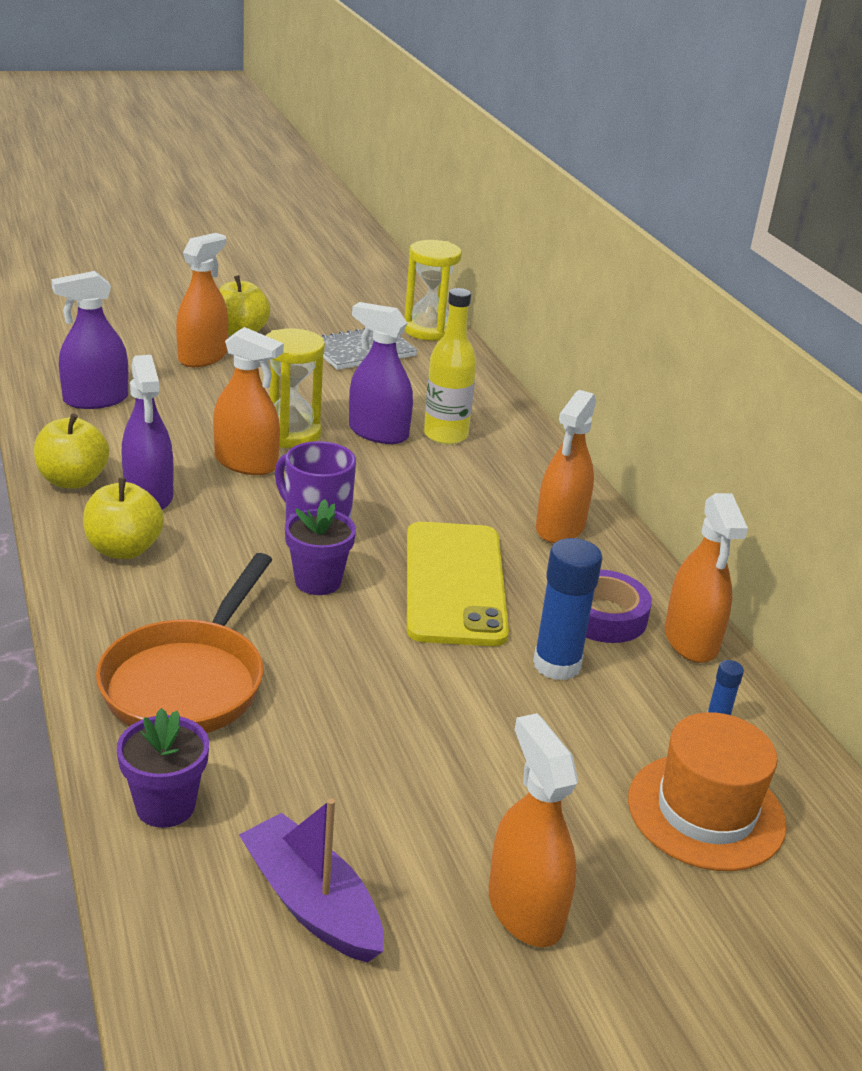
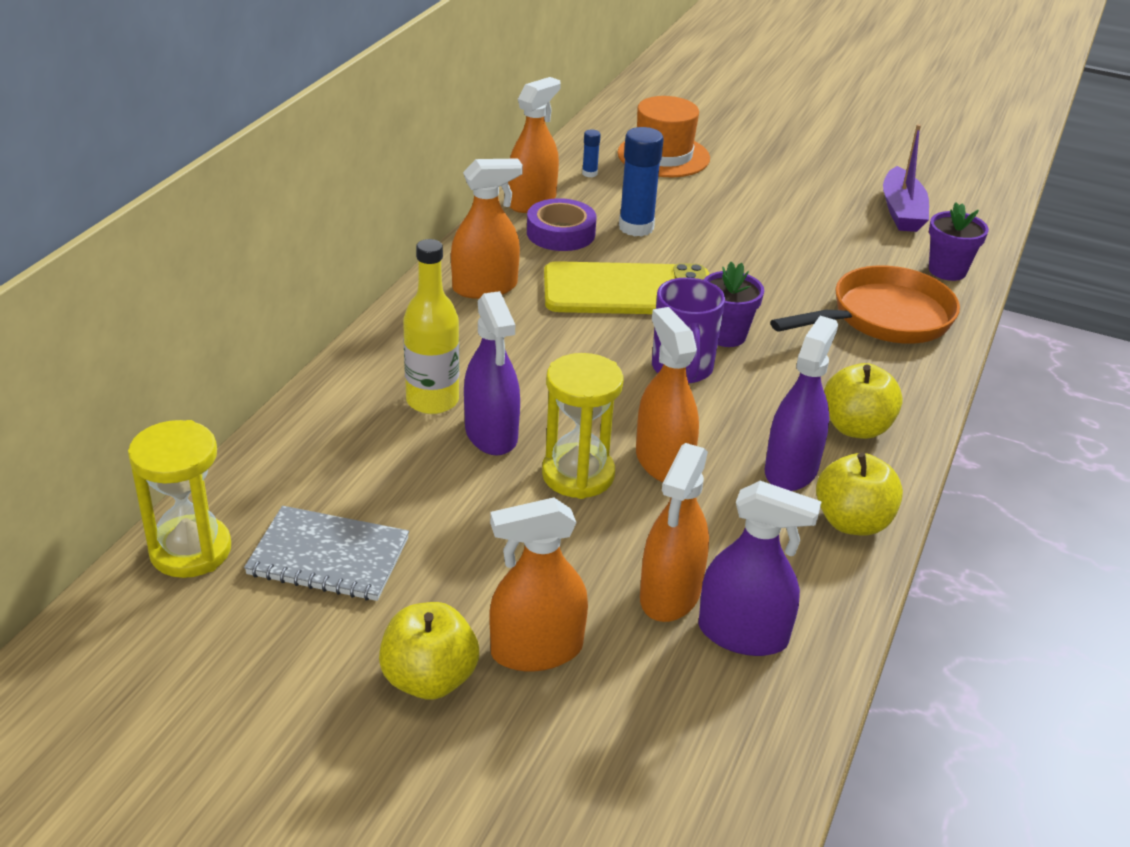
camera: 135 degrees left, 5 degrees up
(454, 583) = (628, 291): yellow phone -> yellow phone turned 45 degrees clockwise
(525, 909) = (802, 171): orange spray bottle -> orange spray bottle (670, 594)

